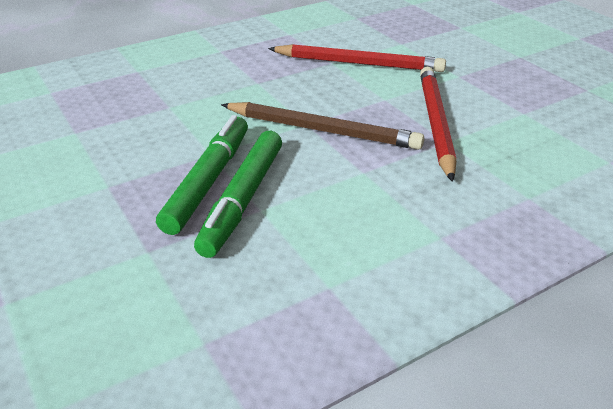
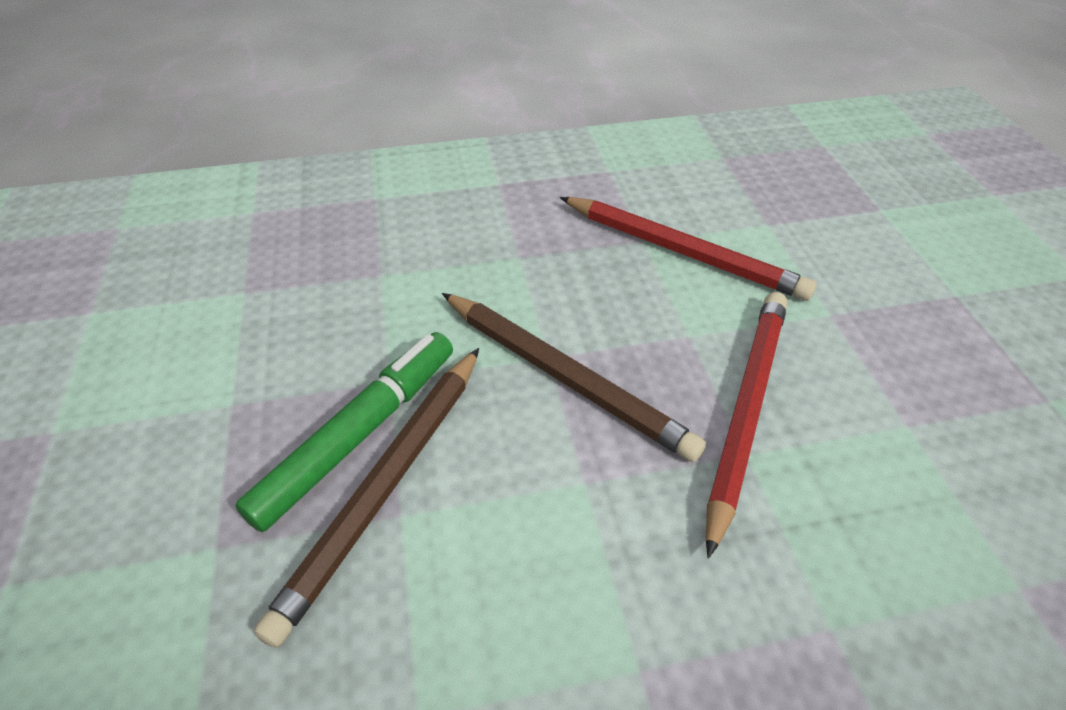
camera: 20 degrees right, 10 degrees up
(242, 199) = (386, 487): green marker -> brown pencil

